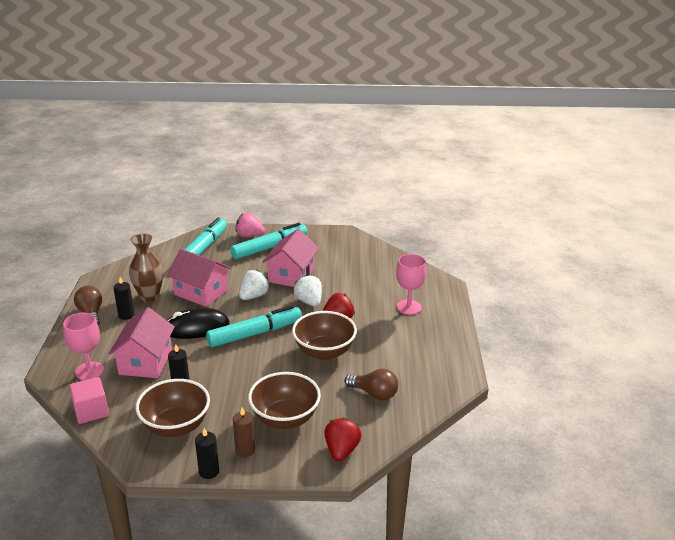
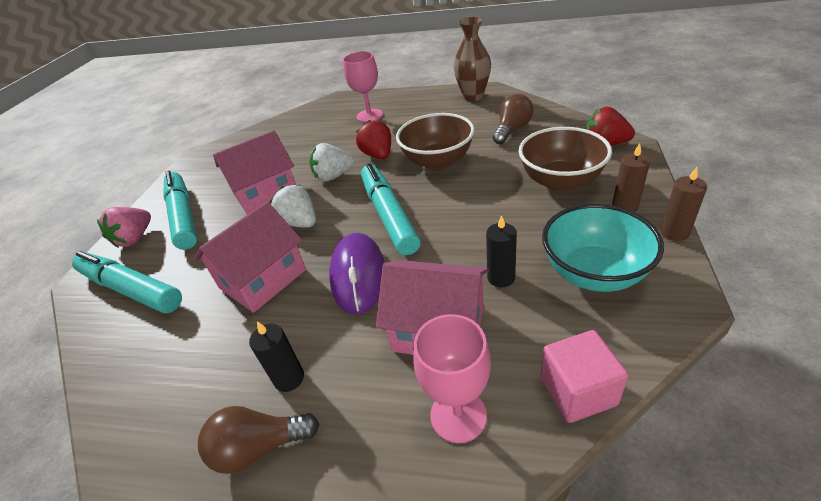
camera: 75 degrees left, 10 degrees up
(149, 296) = (241, 348): brown vase -> brown vase (473, 96)
(176, 426) = (594, 273): brown bowl -> turquoise bowl
(196, 327) = (358, 275): black mouse -> purple mouse
(209, 471) = (674, 232): black candle -> brown candle
(291, 275) = (265, 193): pink house -> pink house turned 60 degrees counterclockwise

